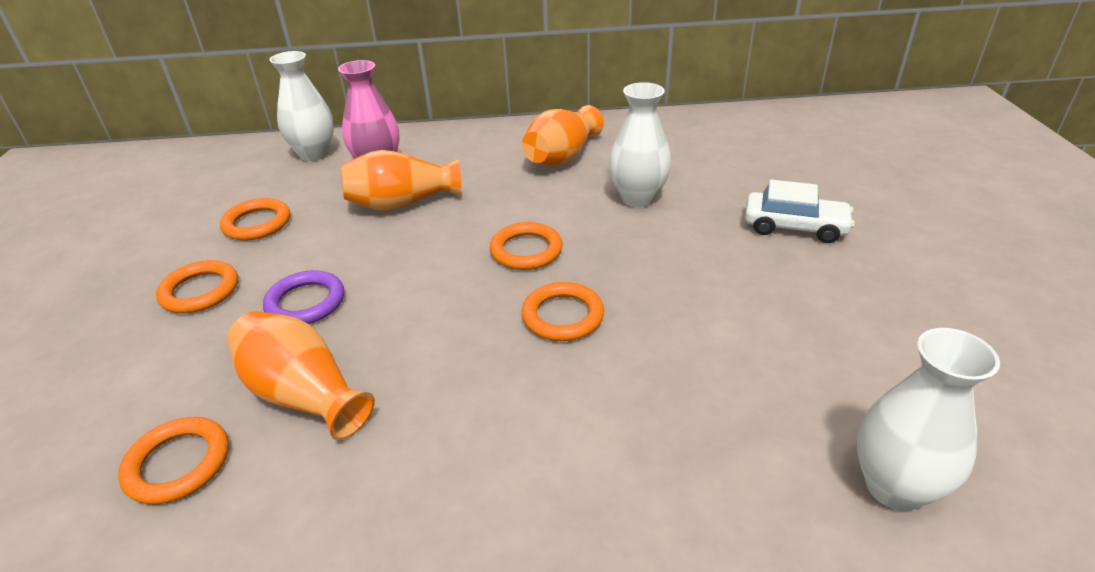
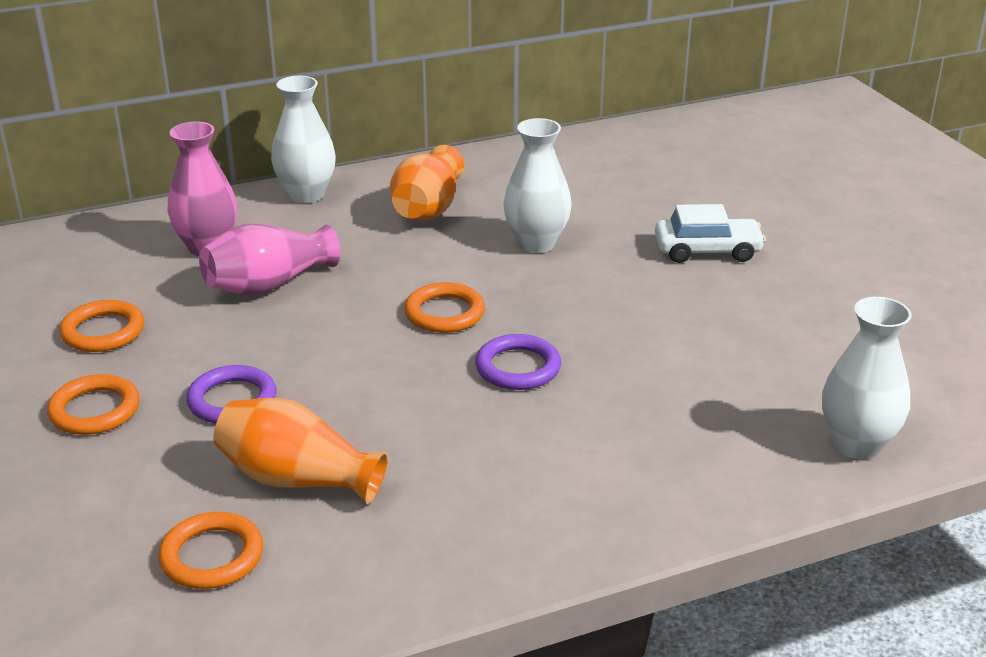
camera: 20 degrees left, 5 degrees down
(314, 154) = (111, 242): white vase -> white vase (306, 194)
(401, 203) = (268, 285): orange vase -> pink vase
(562, 316) = (518, 367): orange ring -> purple ring

